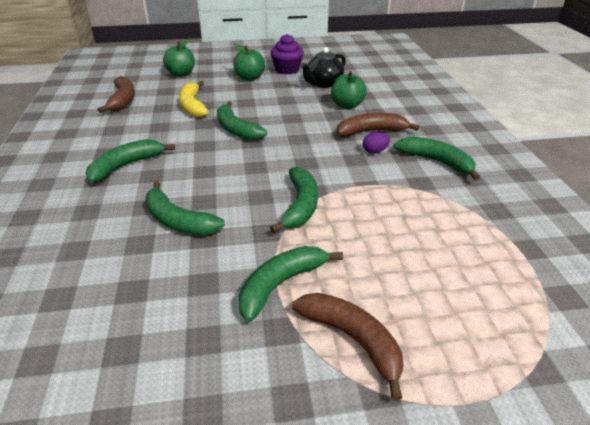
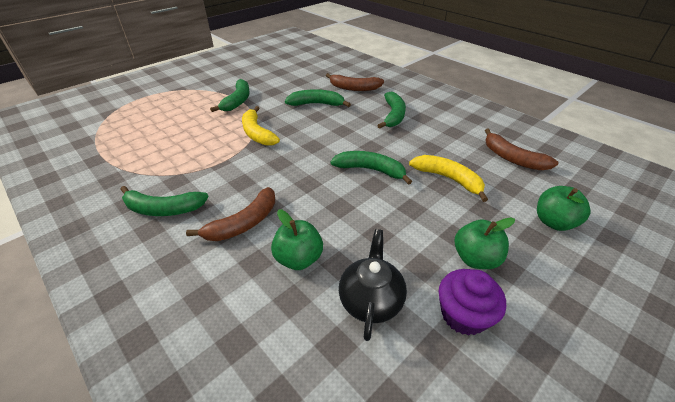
camera: 145 degrees right, 5 degrees up
(300, 205) = (257, 133): green banana -> yellow banana
(352, 340) = (194, 97): brown banana -> brown banana (354, 88)
(375, 151) = (228, 197): purple egg -> none

